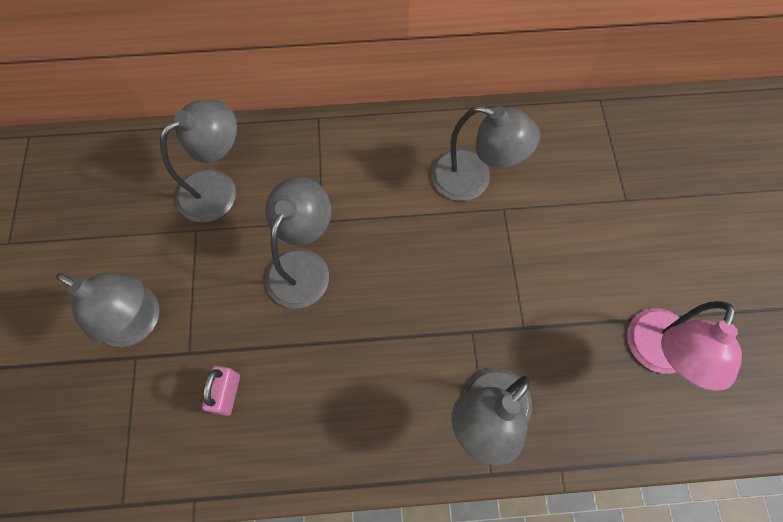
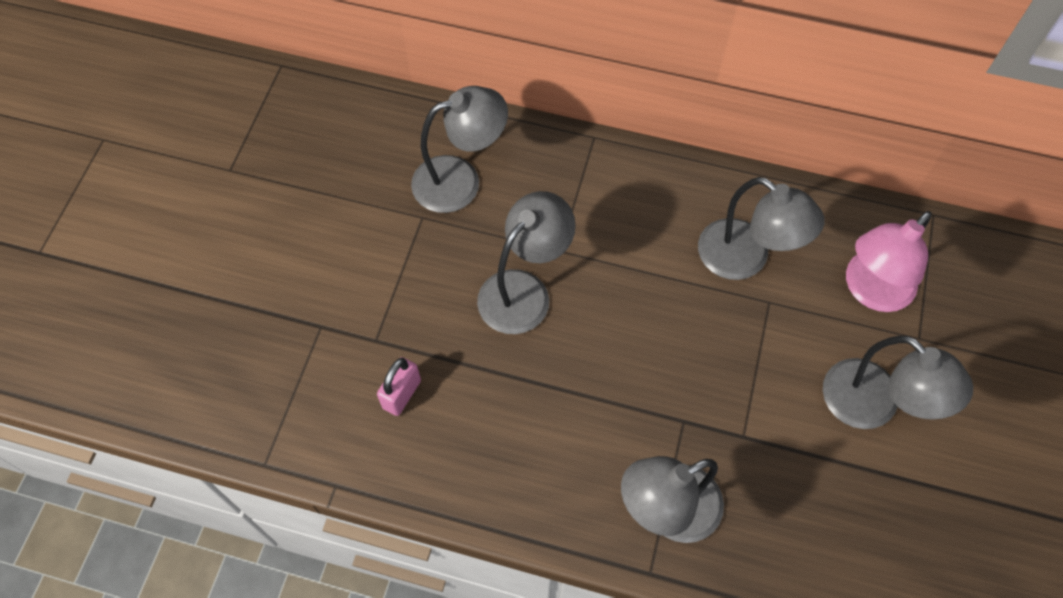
camera: 20 degrees right, 5 degrees down
(139, 322) = (335, 292): grey lamp -> grey lamp (873, 406)
(655, 354) = (885, 517): pink lamp -> pink lamp (871, 291)

